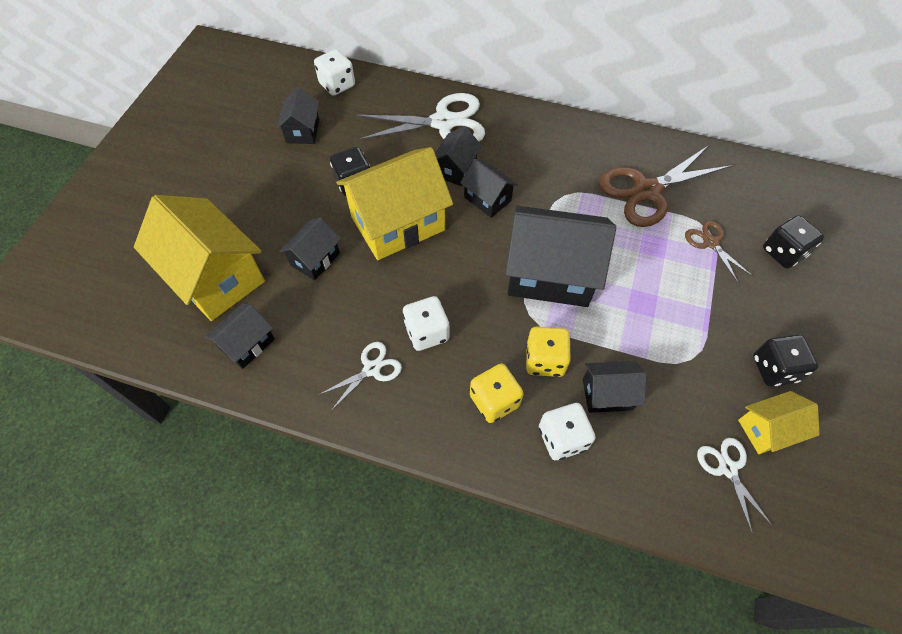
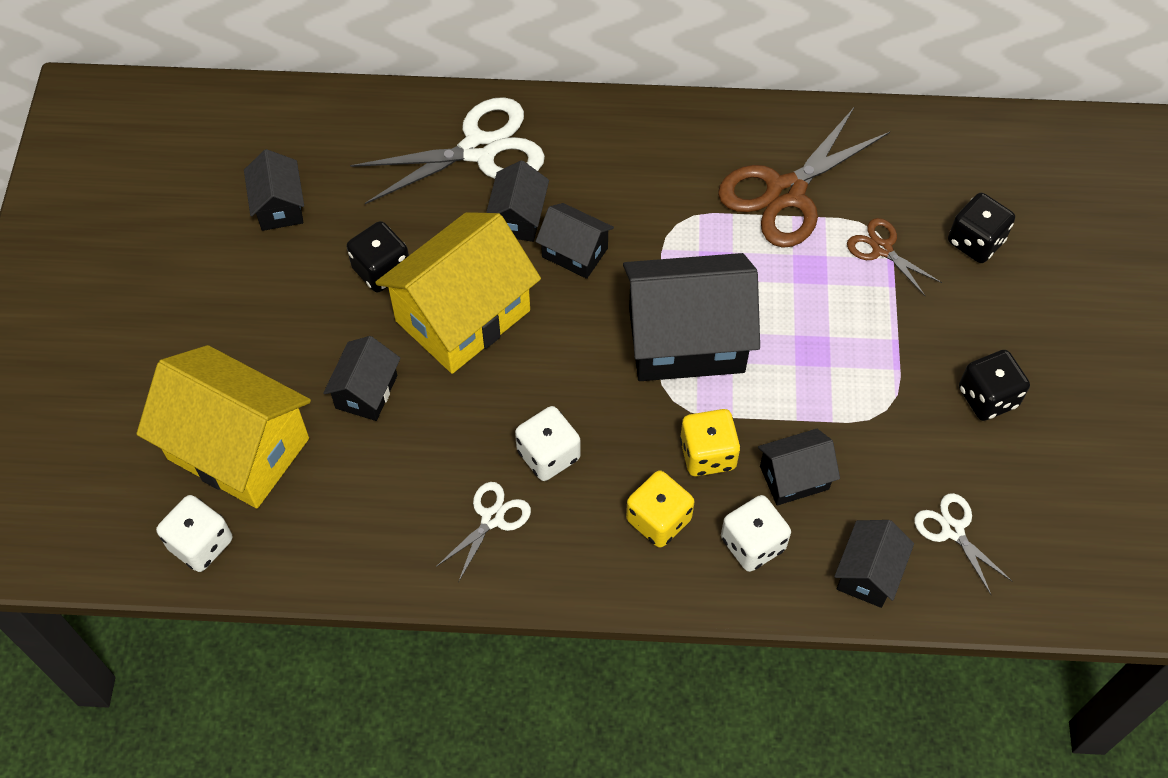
camera: 15 degrees left, 0 degrees up
(247, 344) = (317, 526): black house -> black house (868, 573)
(337, 85) = (303, 122): white dice -> white dice (201, 544)
(767, 430) = (991, 473): yellow house -> none

